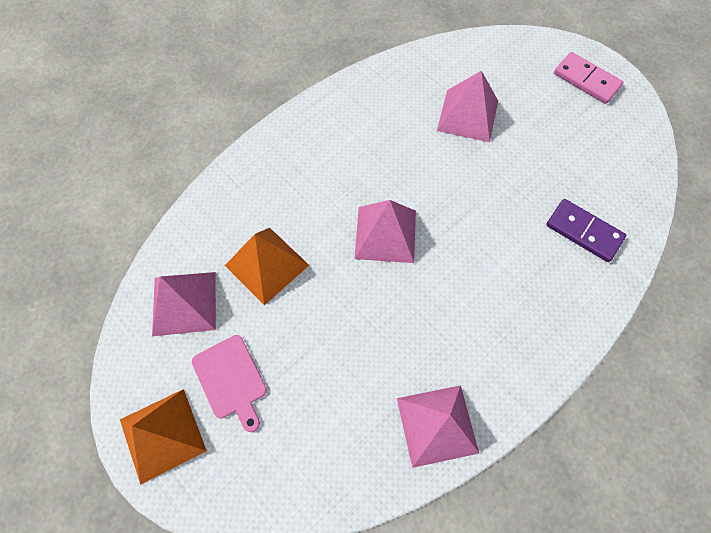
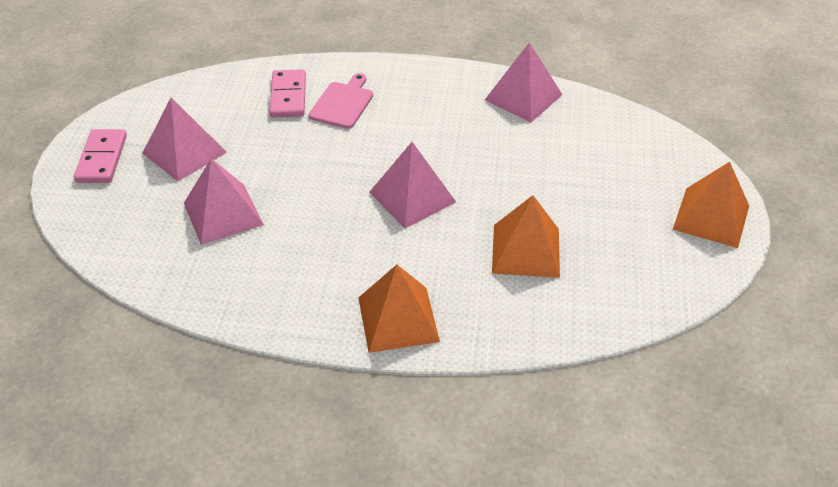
camera: 130 degrees left, 20 degrees down
(184, 303) = (620, 278): pink pyramid -> pink pyramid (184, 152)
(231, 379) = (631, 208): pink cutting board -> pink cutting board (342, 103)
(287, 149) = (398, 319): none -> orange pyramid
(583, 232) = (288, 96): purple domino -> pink domino

